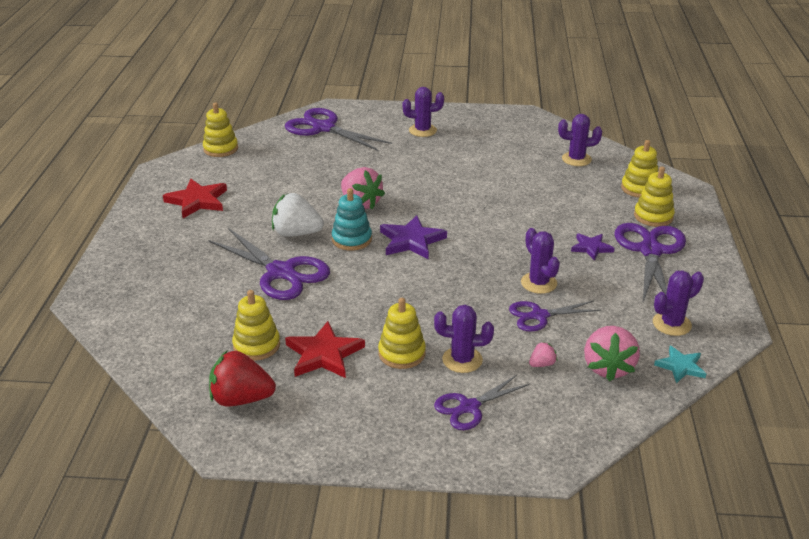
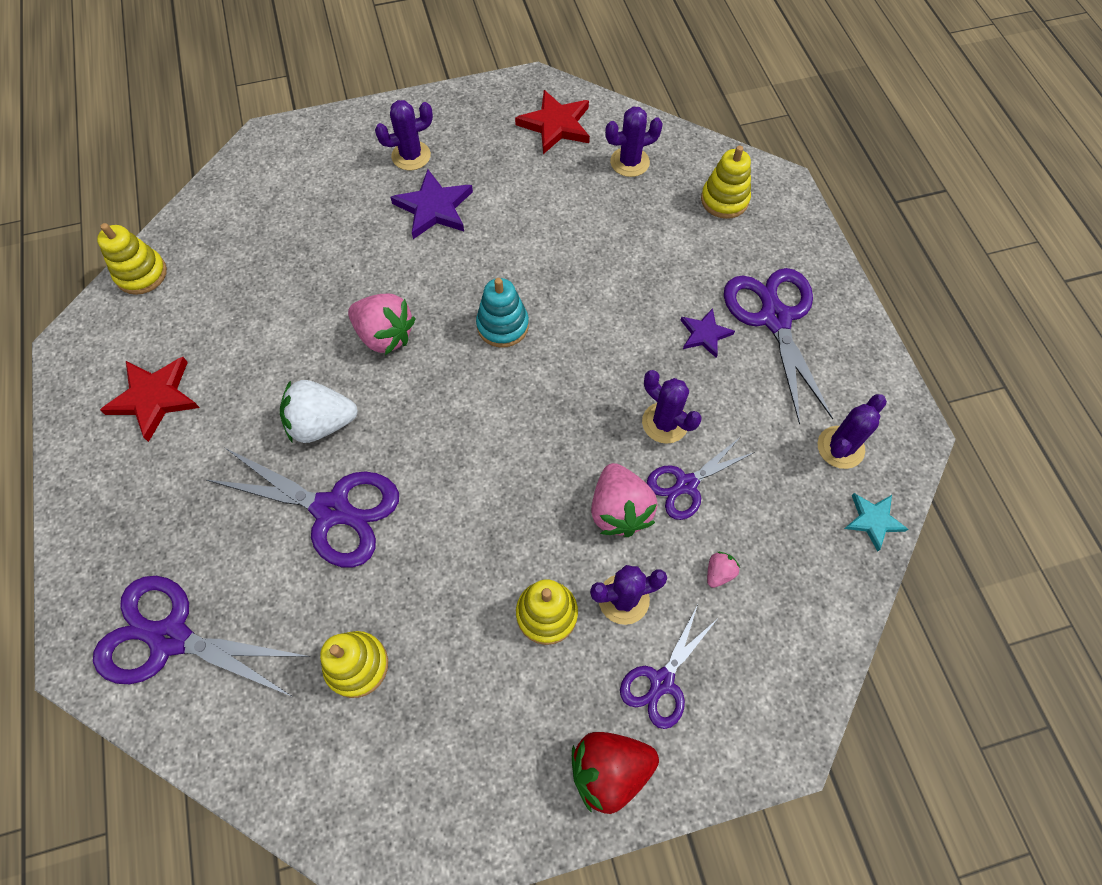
camera: 20 degrees left, 30 degrees up
(241, 399) = (377, 774): red strawberry -> red strawberry (609, 770)
(323, 128) = (272, 187): purple scissors -> purple scissors (171, 638)
(323, 354) = (450, 650): red star -> red star (555, 125)
(352, 239) = (400, 412): turquoise stacking toy -> turquoise stacking toy (502, 325)
(411, 241) = (479, 390): purple star -> purple star (434, 208)
(608, 367) = (795, 551): pink strawberry -> pink strawberry (619, 510)
(653, 216) = (757, 250): yellow stacking toy -> none

